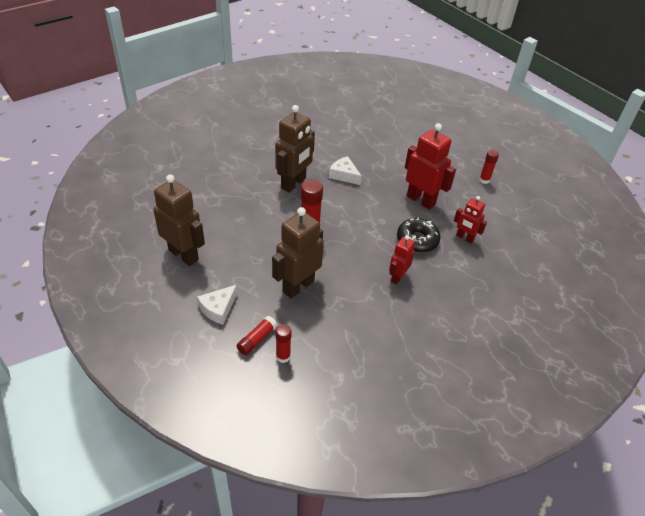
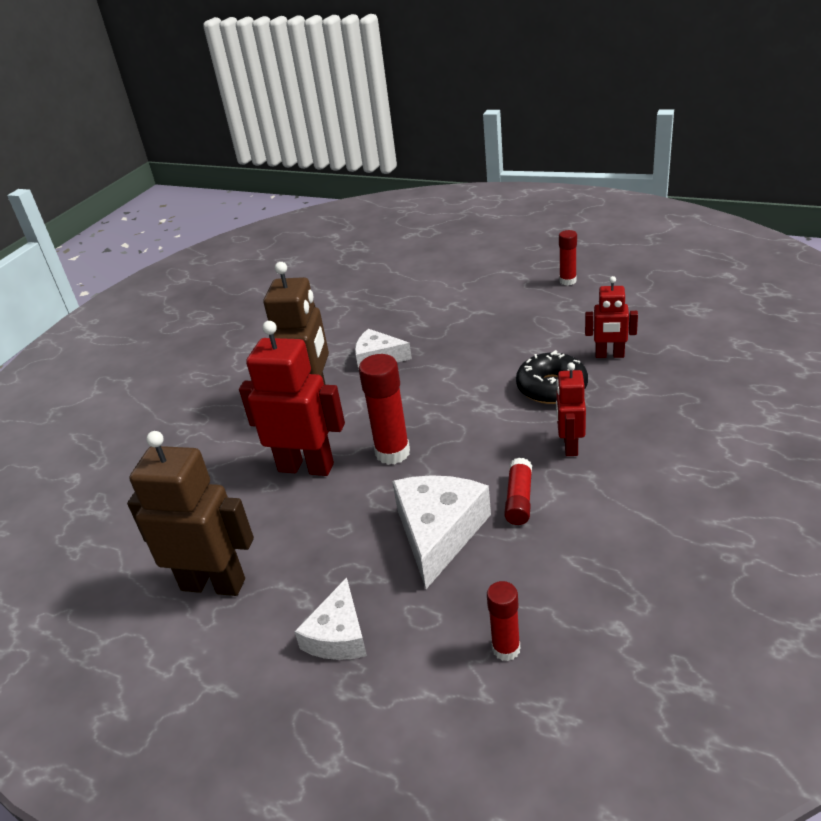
camera: 20 degrees left, 10 degrees down
(257, 339) = (441, 647): red glue stick -> red glue stick (519, 499)
(298, 286) = (438, 532): brown robot -> white cheese
(421, 200) = (510, 339): red robot -> red robot (306, 467)

